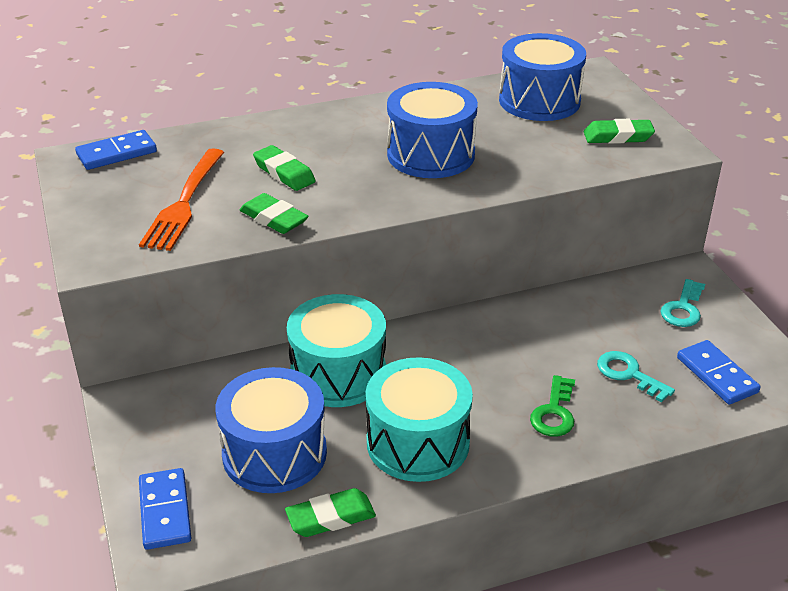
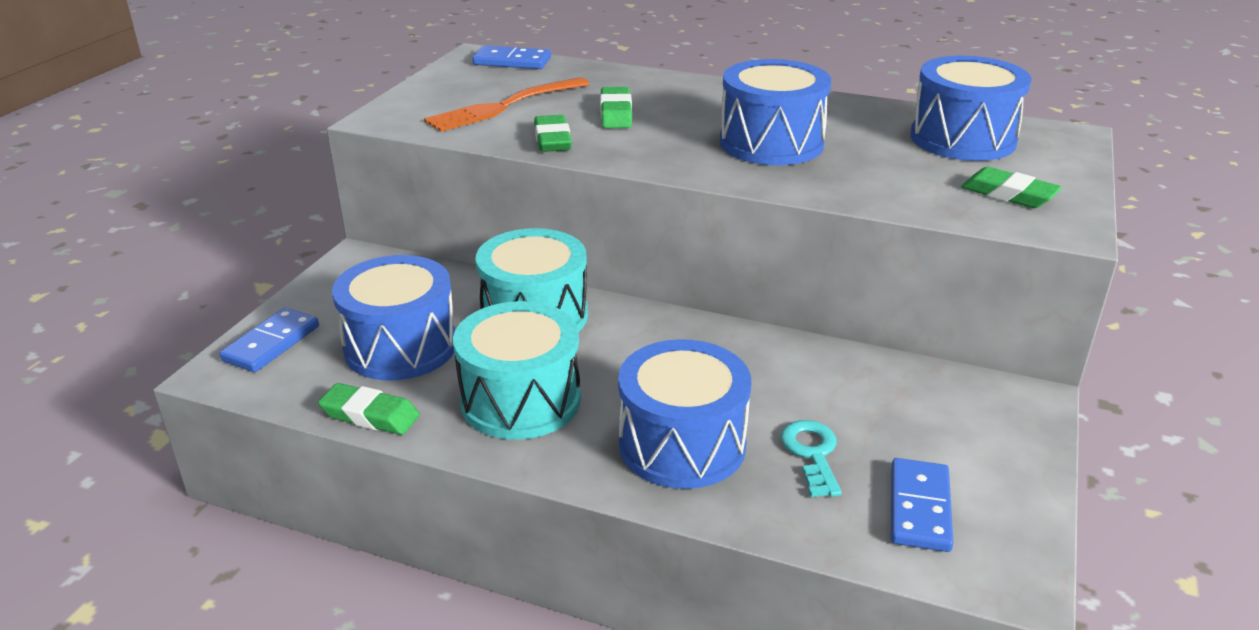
camera: 40 degrees right, 5 degrees down
(554, 412) = (682, 444): green key -> blue drum
(683, 308) = (968, 427): turquoise key -> none

